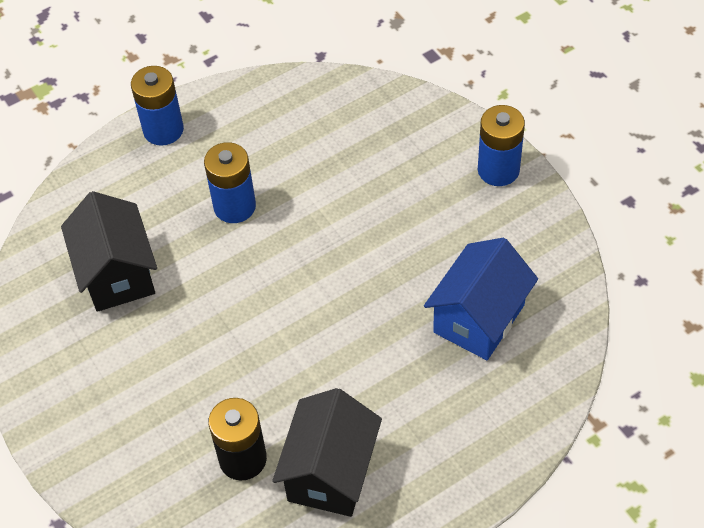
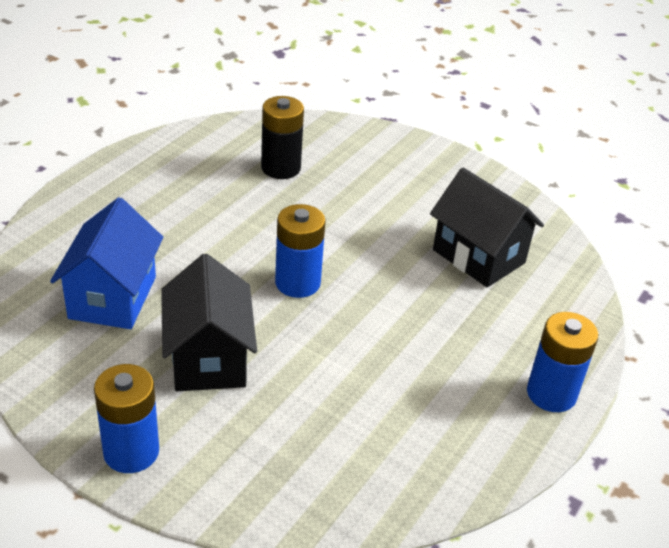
camera: 150 degrees right, 15 degrees down
(234, 206) = (414, 336): blue battery -> blue battery (297, 283)
(330, 472) = (207, 173): black house -> black house (209, 358)

